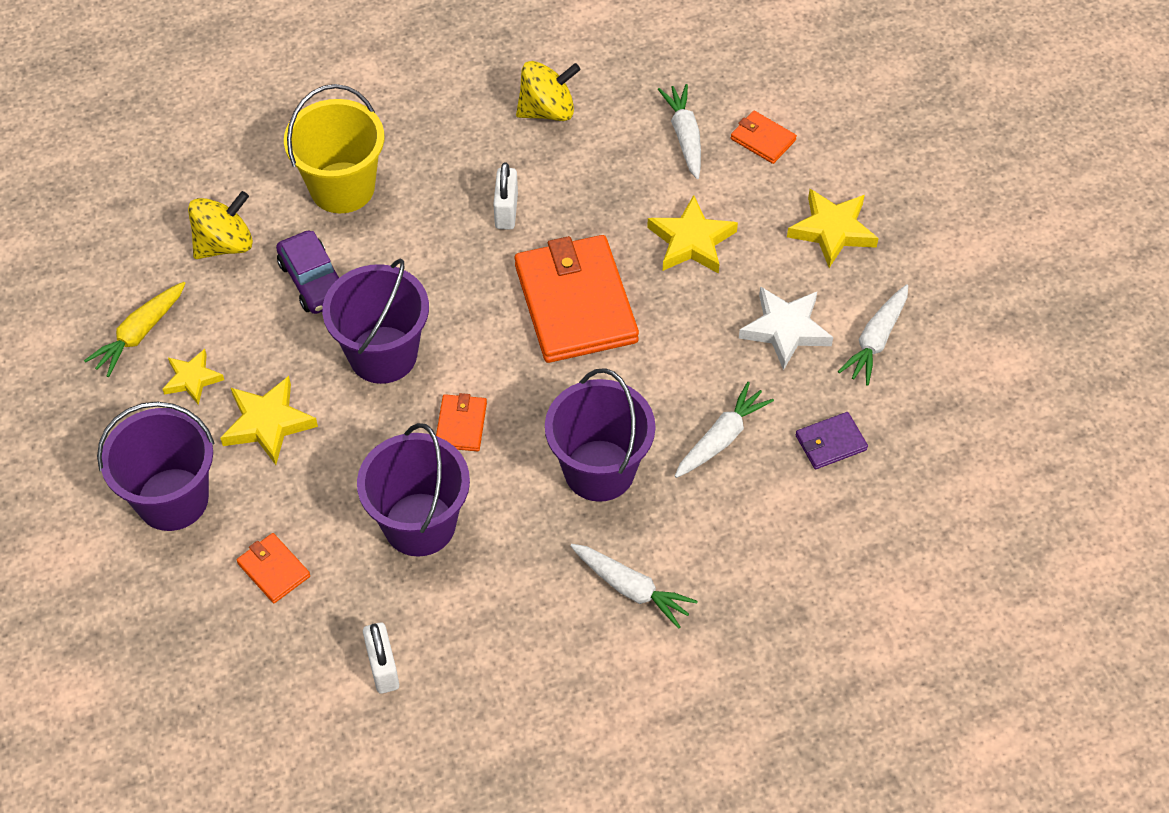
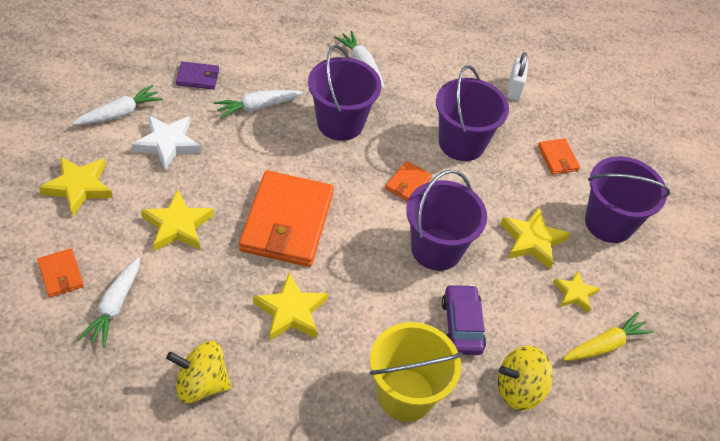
camera: 160 degrees left, 5 degrees down
(506, 211) = (291, 311): white padlock -> yellow star

